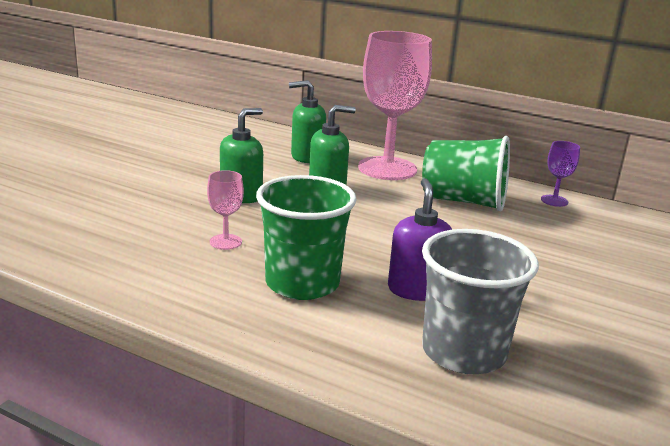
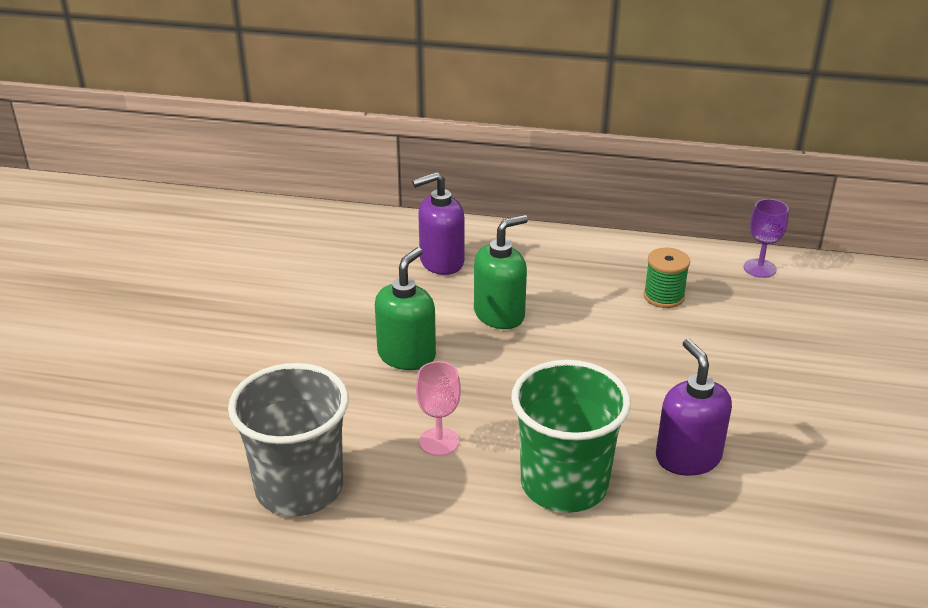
camera: 15 degrees left, 10 degrees up
(307, 157) = (441, 262): green soap dispenser -> purple soap dispenser
(387, 168) = (548, 259): pink goblet -> none
(463, 201) = (664, 296): green cup -> green spool
(463, 352) = (780, 535): grey cup -> grey cup (299, 488)

